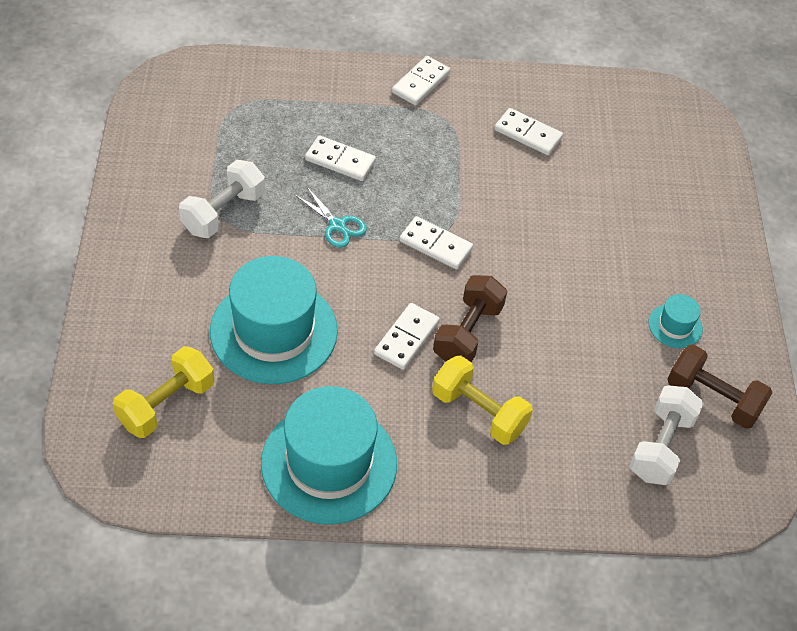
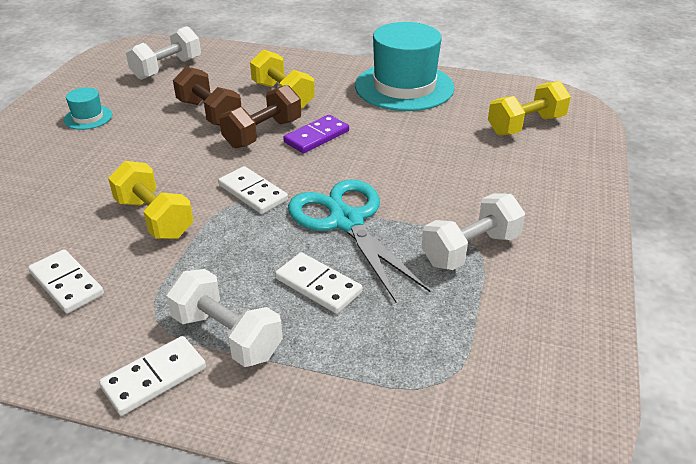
camera: 160 degrees left, 15 degrees down
(274, 331) = (431, 154): turquoise hat -> none
(337, 225) = (346, 221): turquoise scissors -> turquoise scissors, size x1.98
(389, 114) = (227, 336): none -> white dumbbell
(406, 338) = (316, 137): white domino -> purple domino
(505, 202) = (154, 218): none -> yellow dumbbell
(713, 398) = (105, 82): brown dumbbell -> brown dumbbell (209, 113)

